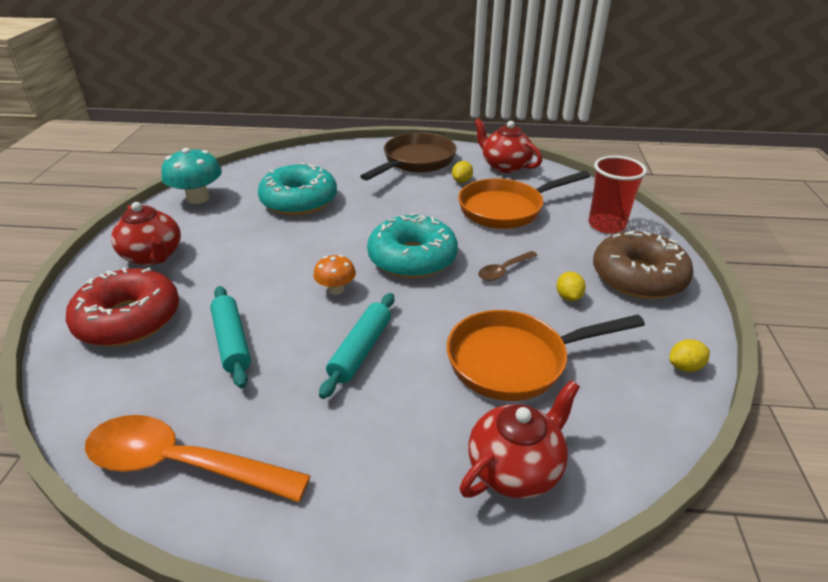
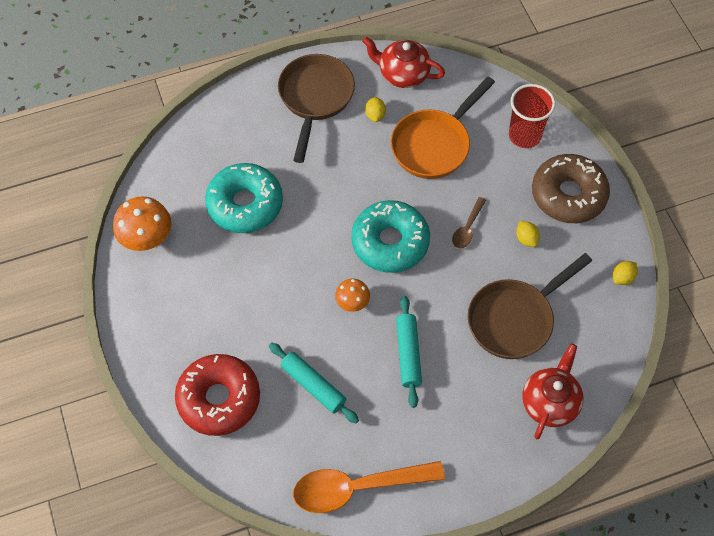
camera: 25 degrees left, 25 degrees up
(153, 256) = (175, 327): red teapot -> none
(198, 198) = (146, 238): turquoise mushroom -> orange mushroom
(515, 361) = (515, 319): orange pan -> brown pan

